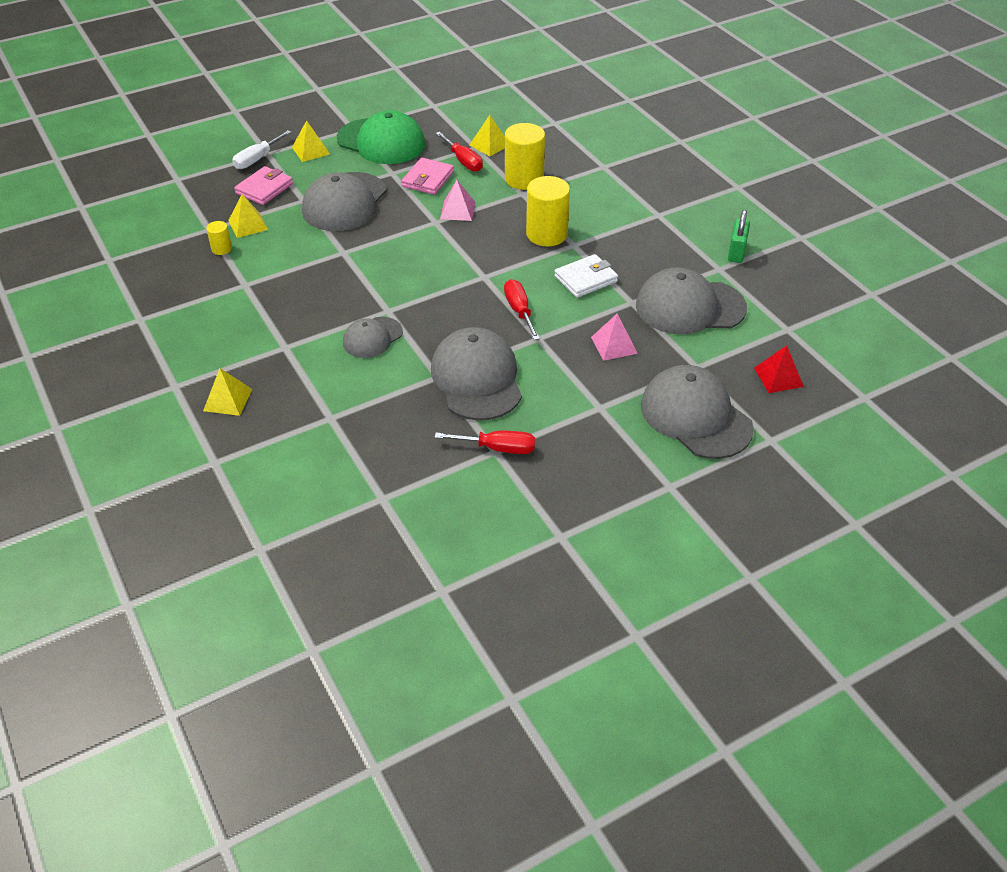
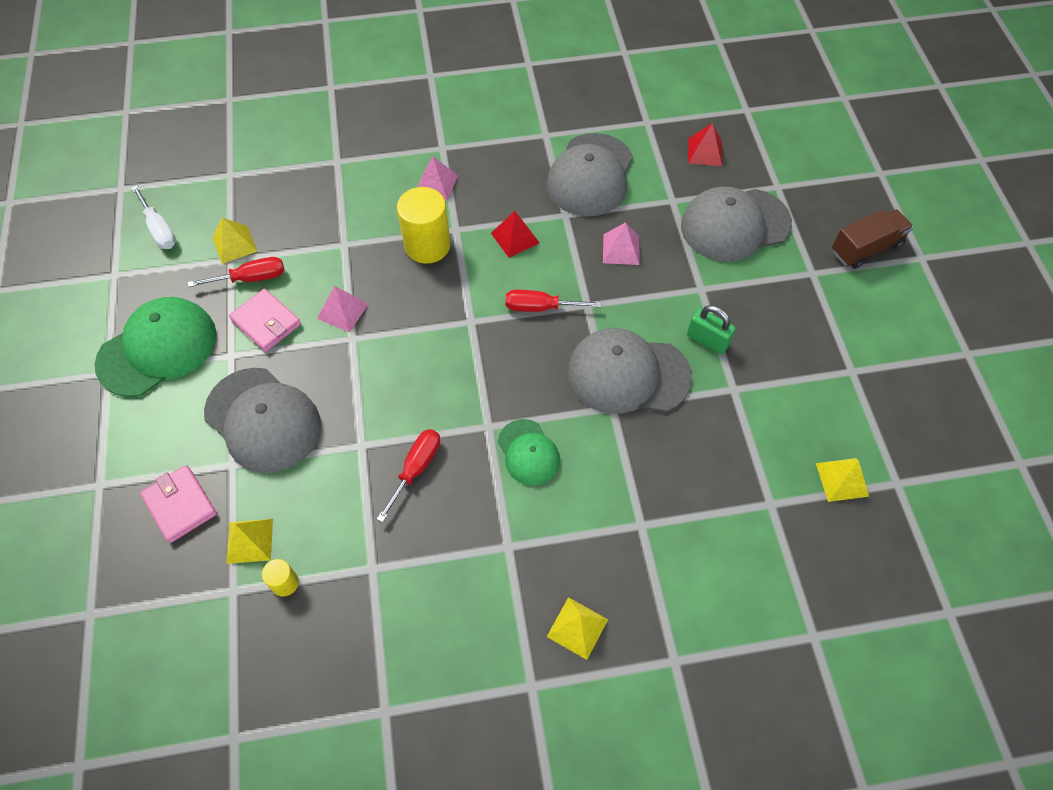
camera: 70 degrees left, 15 degrees up
(257, 159) = (105, 500): white screwdriver -> white screwdriver (159, 229)
(311, 150) = (126, 431): yellow pyramid -> yellow pyramid (842, 479)
(372, 338) = (528, 452): grey cap -> green cap
(498, 448) = (731, 385): red screwdriver -> red screwdriver (416, 468)
(524, 179) = (319, 234): yellow cylinder -> none
(586, 279) = (515, 238): white wallet -> red pyramid
(615, 222) = (436, 184): none -> pink pyramid
(732, 526) = (866, 248): none -> brown truck
(736, 252) = (528, 114): green padlock -> green padlock (707, 340)

